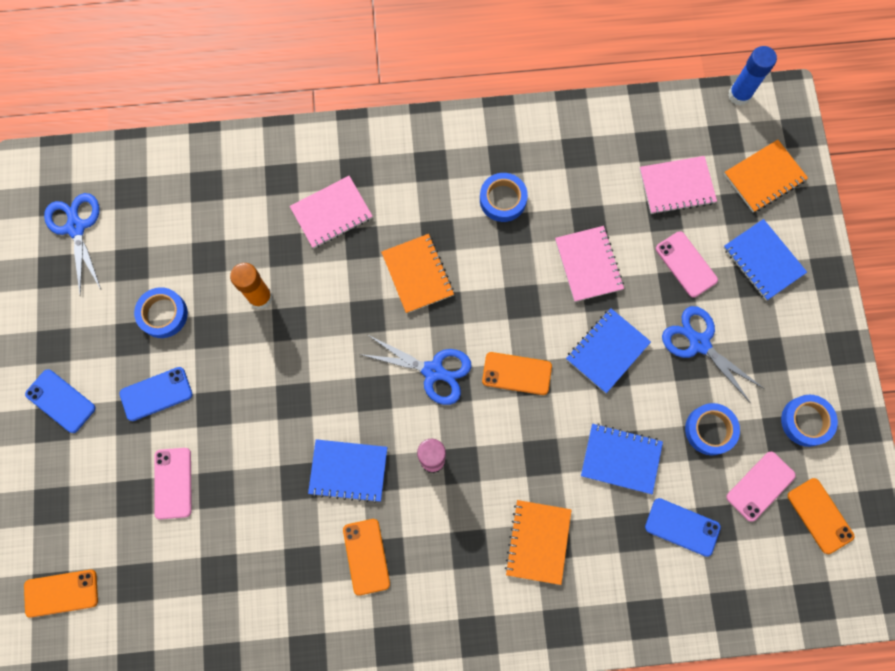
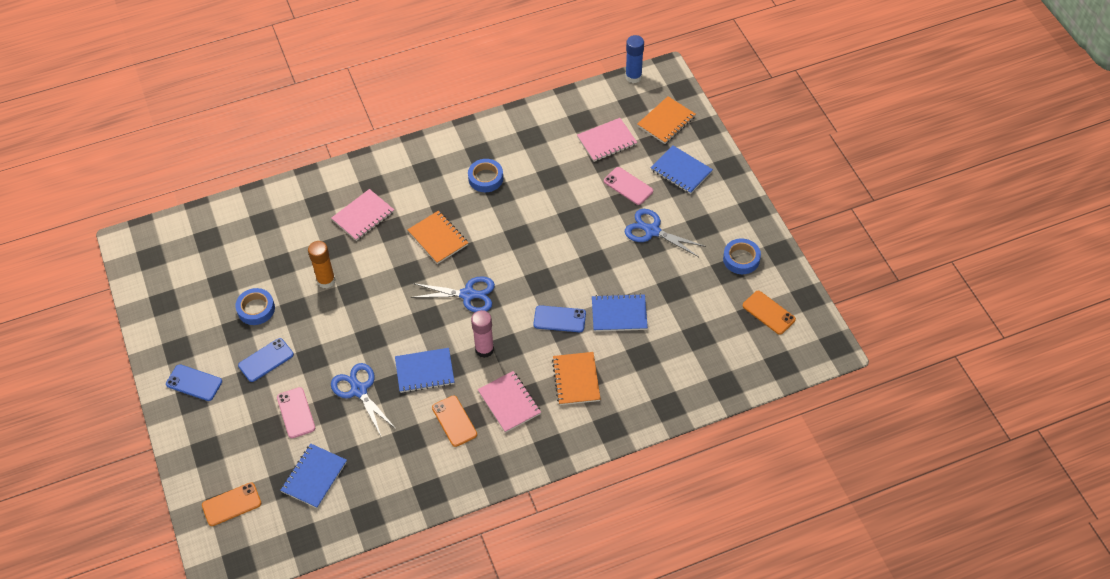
camera: 15 degrees left, 20 degrees down
(76, 227) = (172, 271): blue scissors -> blue scissors (359, 390)
(516, 373) = (528, 281): orange phone -> none
(588, 264) = (559, 203): pink notebook -> pink notebook (509, 403)
(607, 351) = (589, 251): blue notebook -> blue notebook (314, 477)
(682, 527) = (675, 344): blue phone -> blue phone (559, 319)
(710, 430) = (676, 281): blue tape -> none
(760, 486) = (722, 305): pink phone -> none

